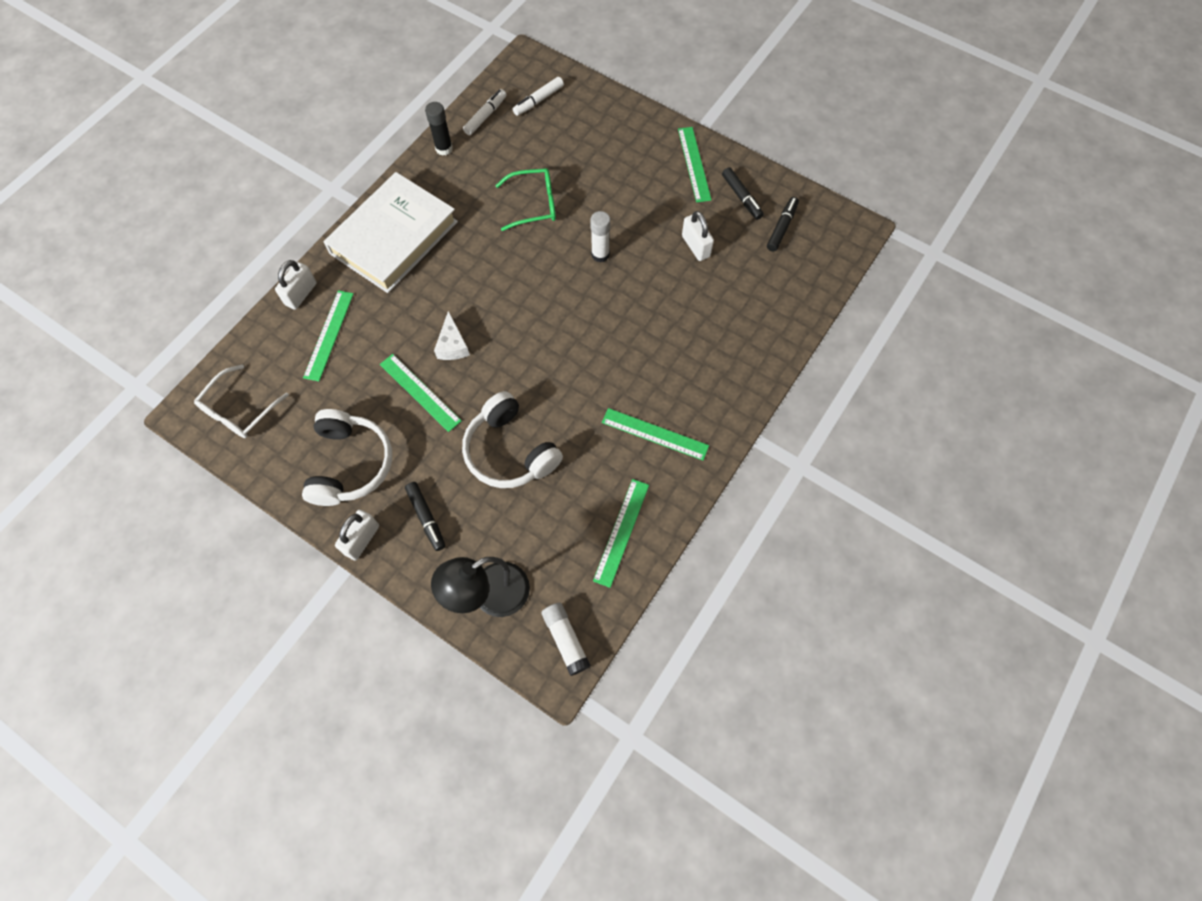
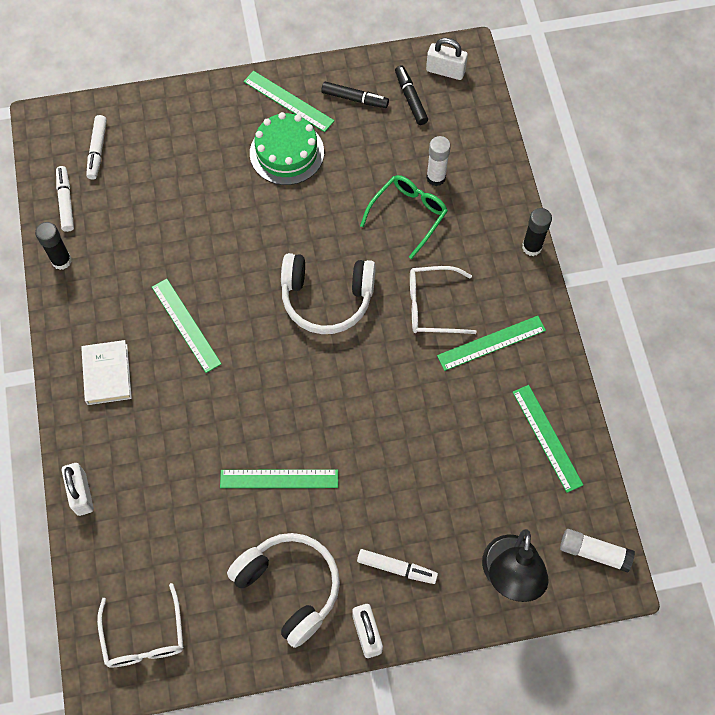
camera: 45 degrees left, 0 degrees up
(329, 335) = (148, 504): green ruler -> green ruler (186, 325)
(394, 237) = (107, 374): white book -> white book, size x0.48
(426, 517) = (396, 568): black marker -> white marker
(452, 345) = (261, 417): white cheese -> none
(510, 451) = (401, 457): white headphones -> white headphones (327, 298)
(533, 204) = (195, 244): green glasses -> green glasses (408, 215)
(600, 254) = (296, 239): white glue stick -> white glue stick (436, 177)
(642, 374) = (433, 306): none -> white glasses
(656, 195) = (287, 152): none -> green cake
(695, 246) = (363, 168): white padlock -> white padlock (445, 71)
(757, 396) = (532, 247): none -> black glue stick

